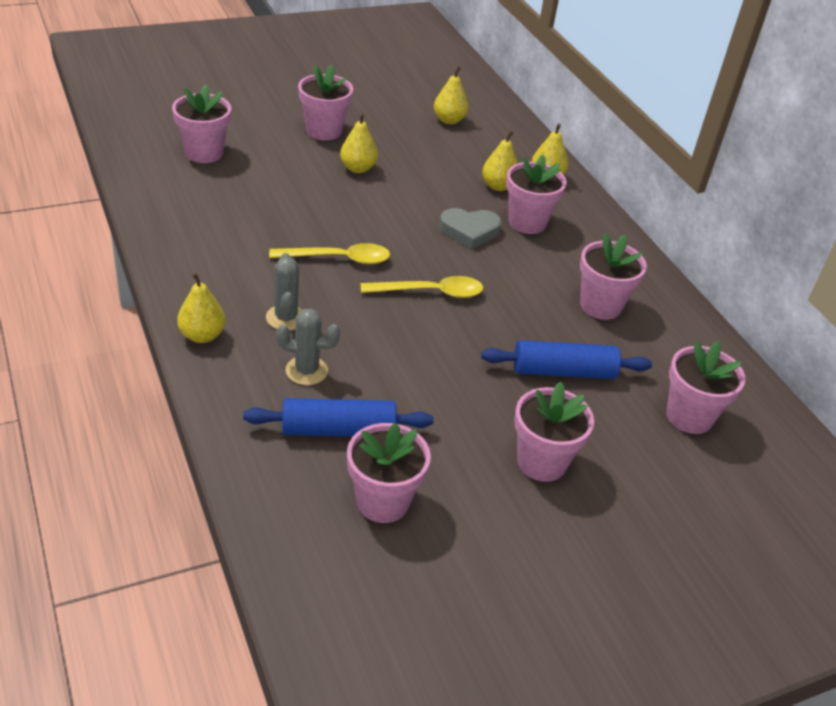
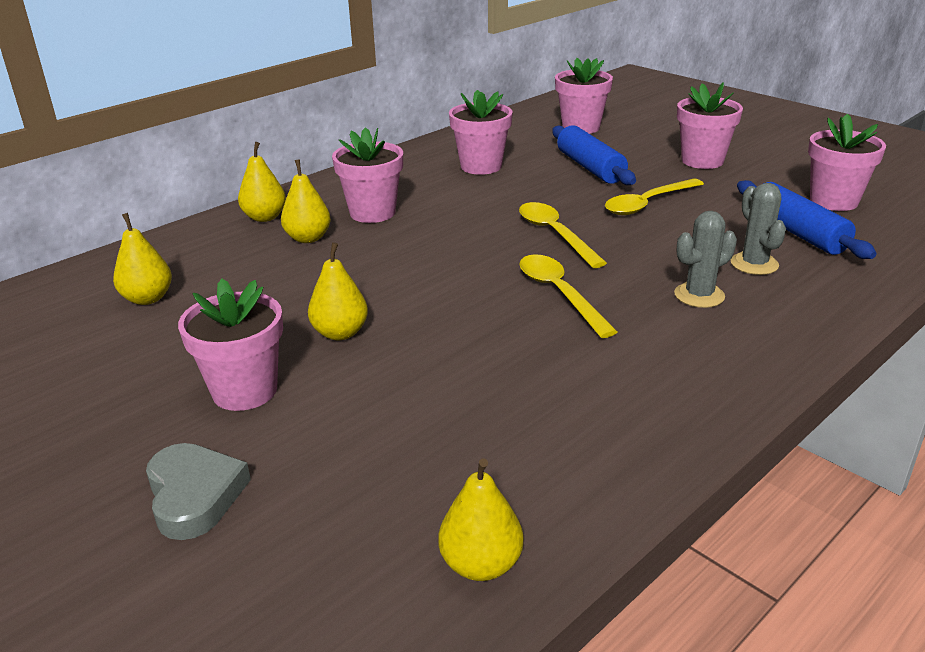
camera: 105 degrees left, 10 degrees down
(202, 335) = (798, 334): yellow pear -> yellow pear (481, 564)
(204, 153) = (408, 490): pink flower pot -> none
(457, 369) = (647, 204): none -> yellow spoon
(469, 231) = (421, 236): grey heart -> grey heart (194, 495)

